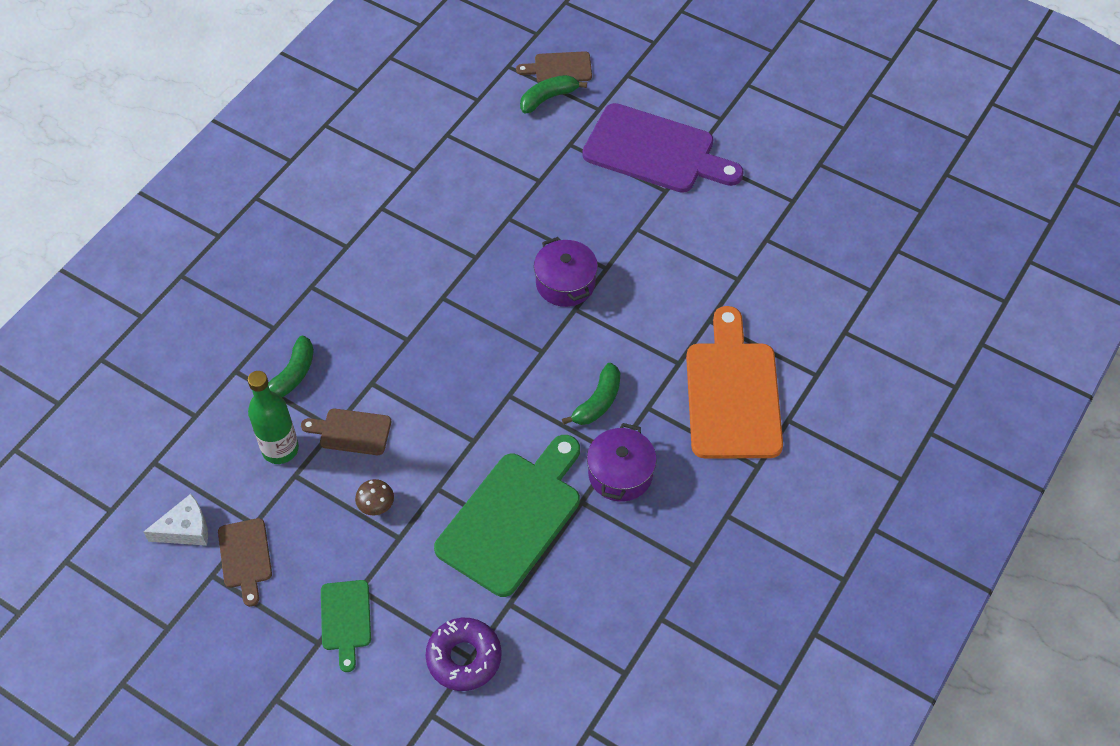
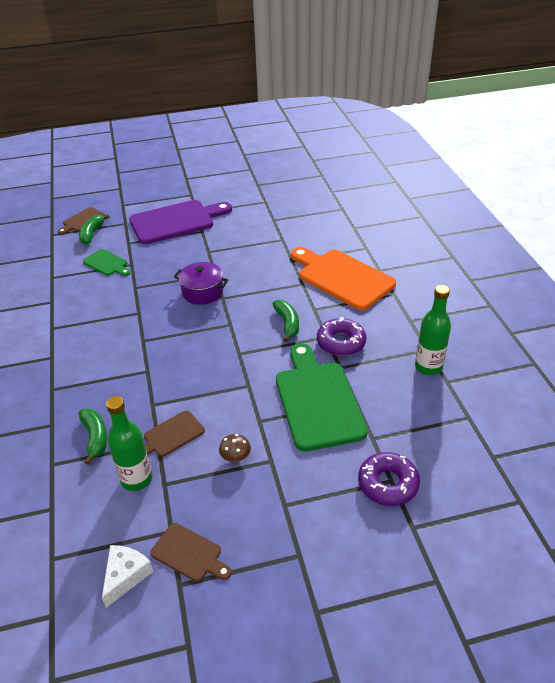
camera: 45 degrees left, 15 degrees down
(346, 619) = (298, 527): green cutting board -> green cutting board (107, 263)
(620, 474) = (341, 342): purple pot -> purple donut
(666, 584) = (428, 367): none -> green bottle

